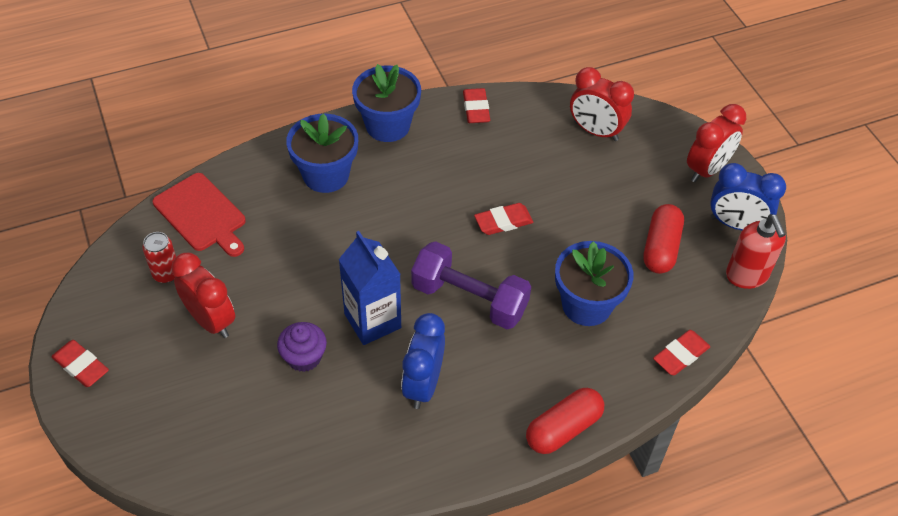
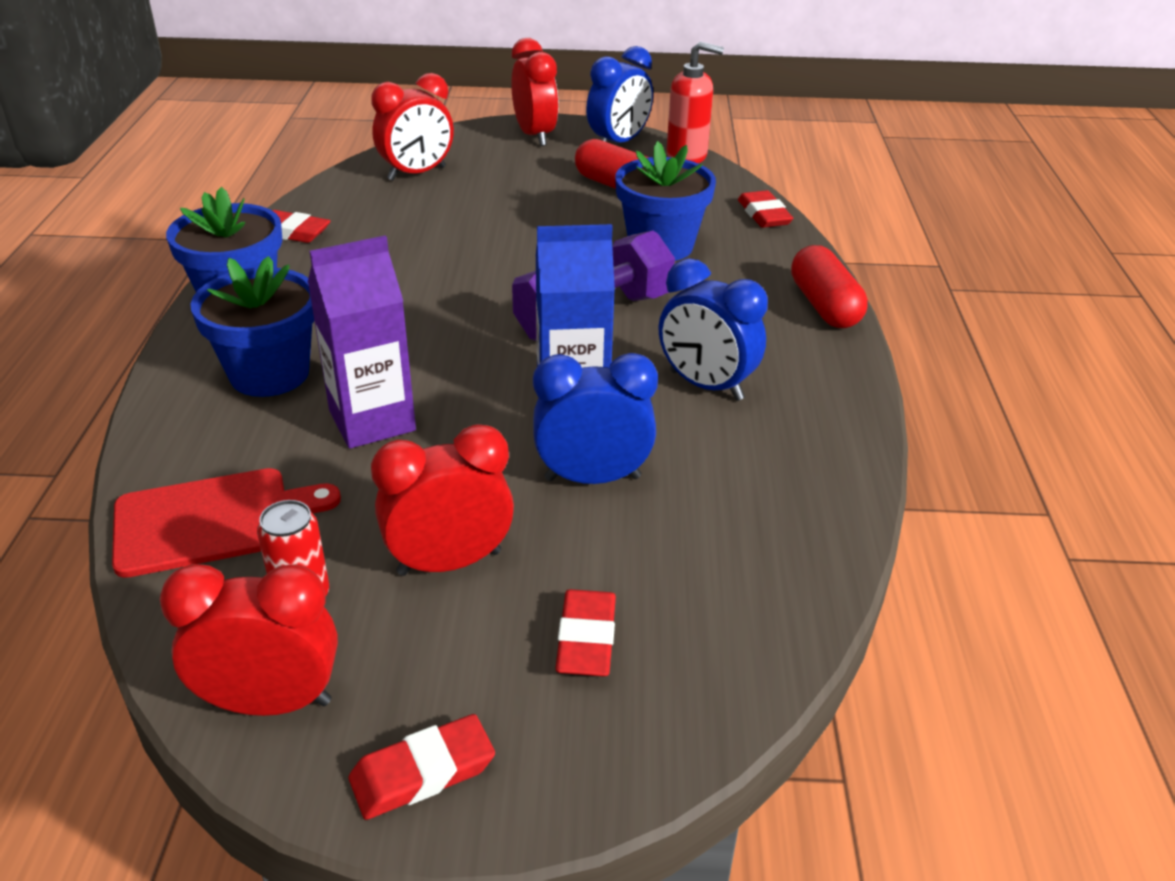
camera: 65 degrees left, 15 degrees down
(101, 295) = (271, 702): none -> red clock
(304, 357) = (592, 478): purple cupcake -> blue clock
(307, 238) = (372, 421): none -> purple carton
(503, 222) = (493, 262): red eraser -> red eraser (586, 639)

